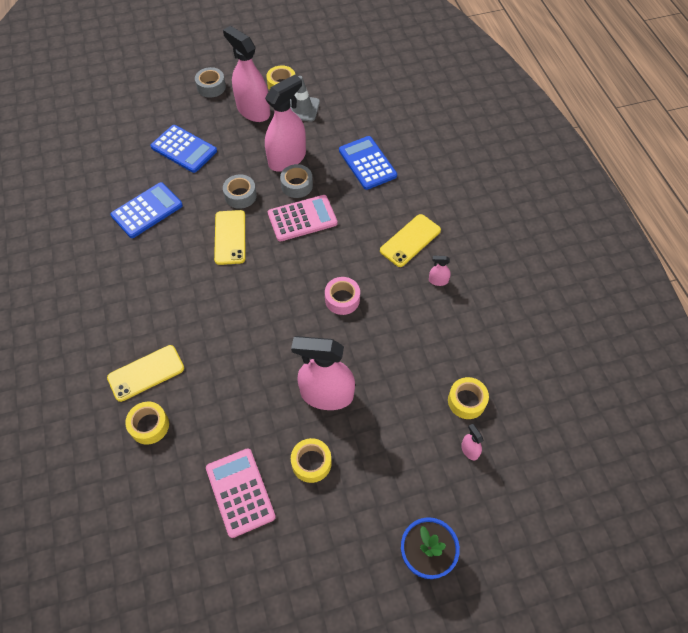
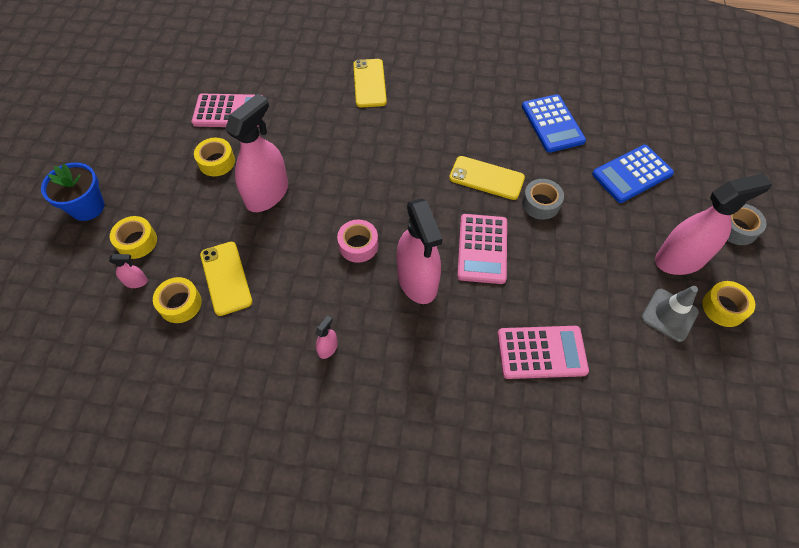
camera: 115 degrees right, 0 degrees up
(149, 425) = (321, 75): yellow tape -> yellow tape (137, 242)
(287, 159) = (581, 266): pink spray bottle -> pink spray bottle (417, 280)
(297, 185) = (534, 261): grey tape -> none
(367, 163) = (541, 352): blue calculator -> pink calculator
(410, 240) = (398, 345): yellow phone -> yellow phone (226, 278)

